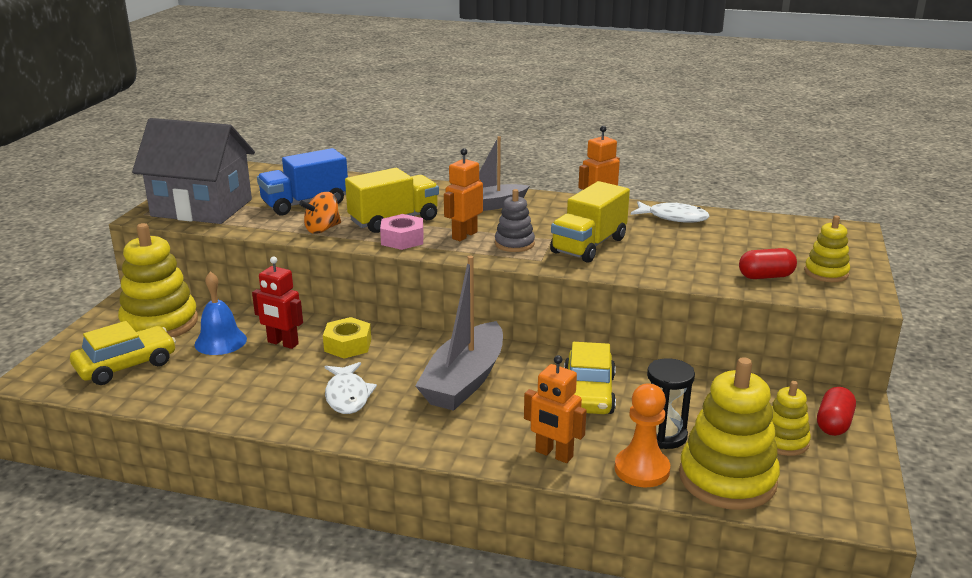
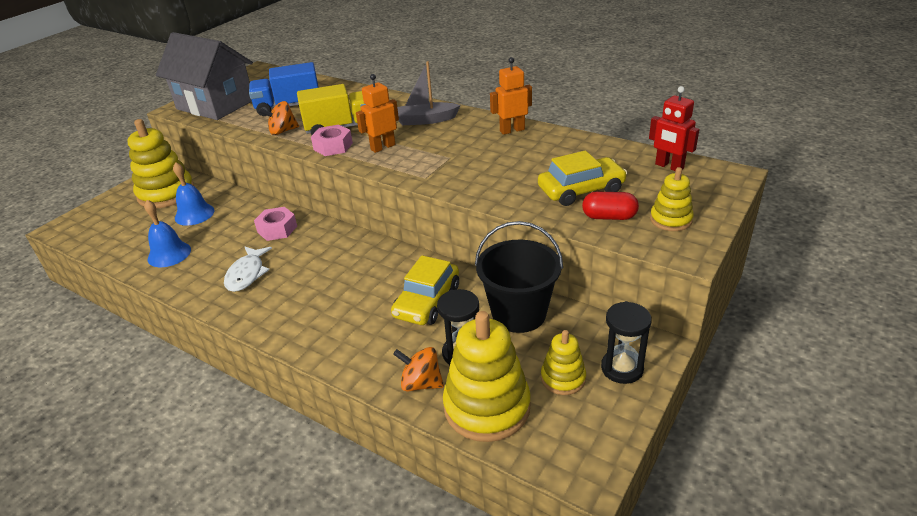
camera: 20 degrees right, 10 degrees up
(126, 365) = (122, 226): yellow car -> yellow car (581, 190)
(222, 388) = (169, 254): none -> blue bell
(282, 343) = (234, 221): red robot -> red robot (669, 166)
(348, 345) = (277, 229): yellow nut -> pink nut
(464, 380) = (339, 274): grey boat -> none
(514, 244) = (416, 159): grey stacking toy -> none
(554, 454) = (361, 355): orange robot -> none
(588, 245) = (475, 167): yellow truck -> none
(642, 469) = (421, 383): orange pawn -> orange spinning top
(673, 217) = (571, 145): white fish -> none
(696, 391) = (519, 314): none -> black bucket
(833, 424) = (622, 368): red capsule -> black hourglass

